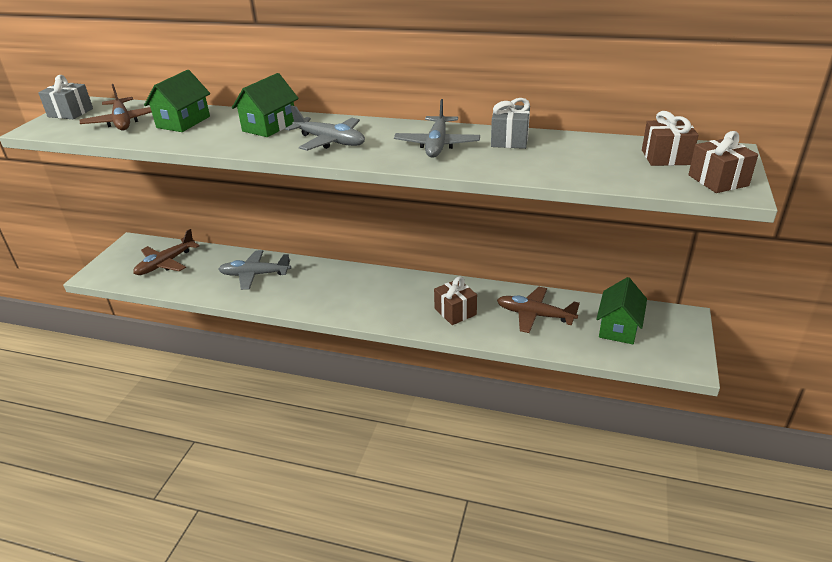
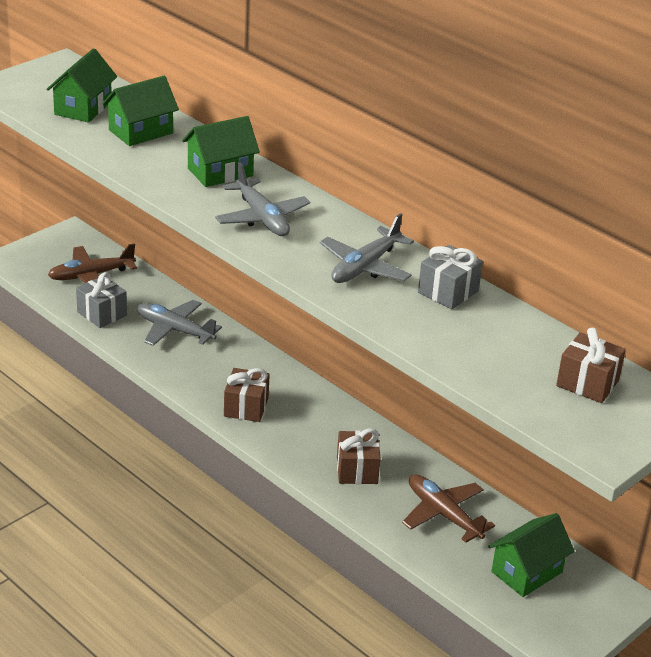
camera: 25 degrees right, 0 degrees up
(70, 113) = (42, 74): grey gift -> grey gift (102, 314)
(122, 122) = (83, 108): brown plane -> green house
(718, 180) = (601, 432): brown gift -> brown gift (246, 407)

